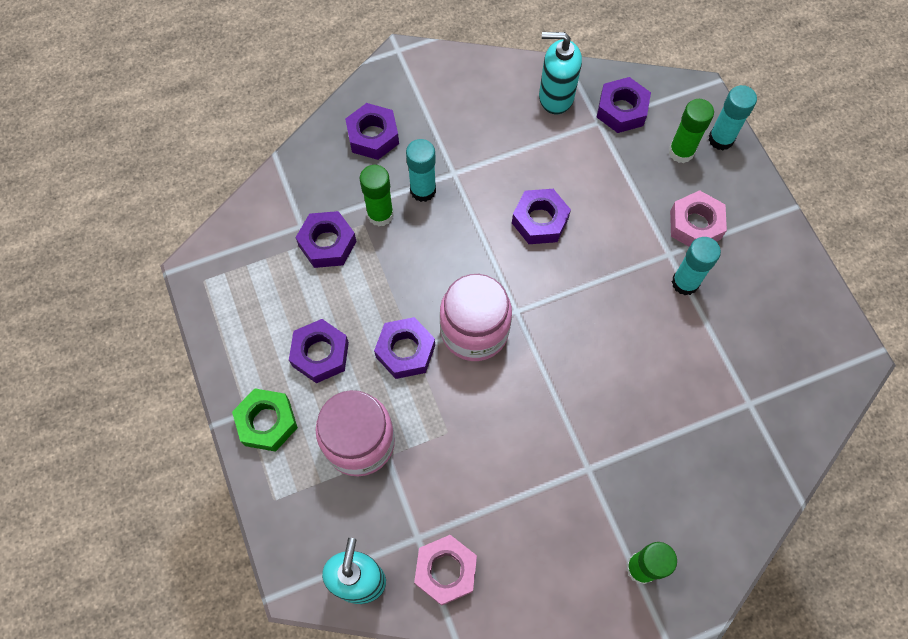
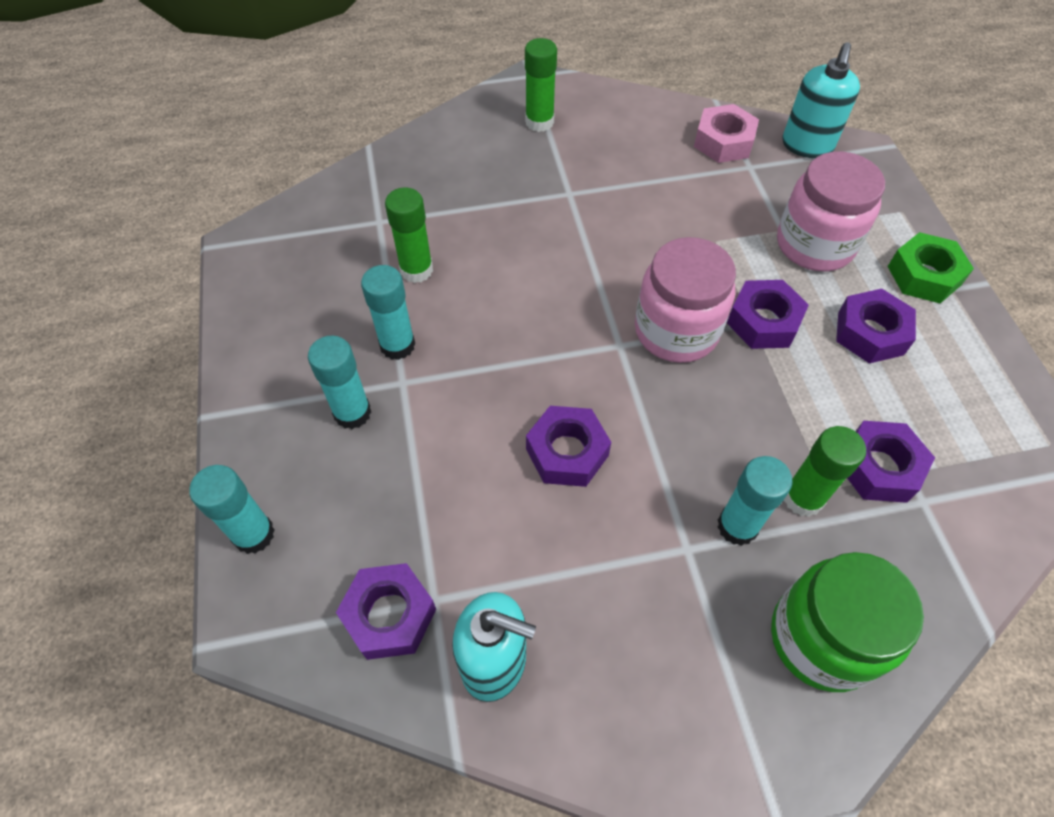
camera: 170 degrees left, 10 degrees down
(373, 136) = (822, 638): purple nut -> green jar
(681, 152) = (324, 523): green glue stick -> green glue stick (416, 270)
(695, 225) = (352, 413): pink nut -> turquoise glue stick

